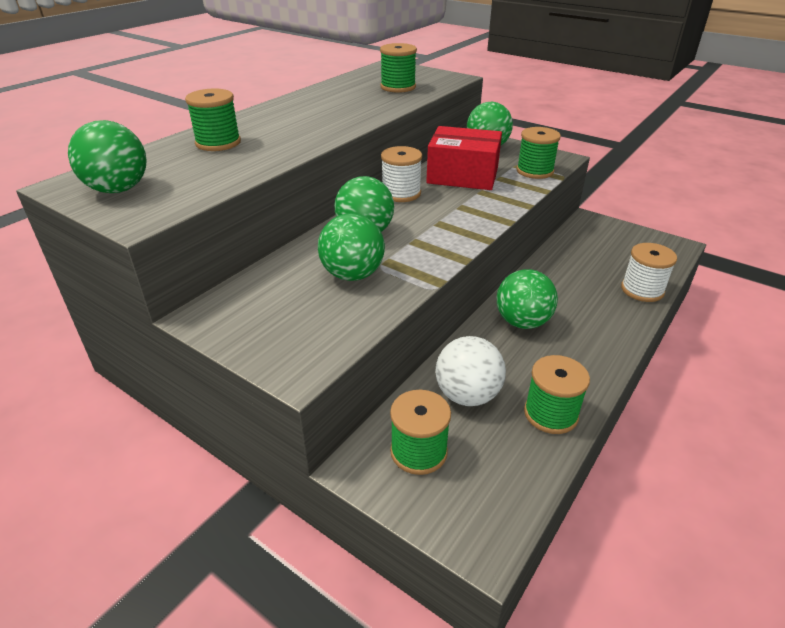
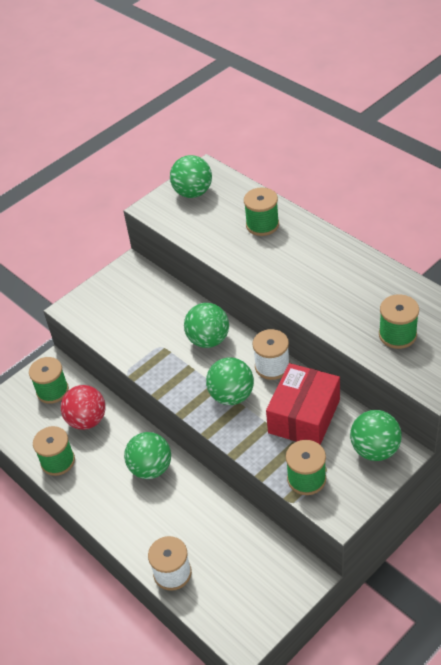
camera: 105 degrees right, 10 degrees up
(352, 275) = (154, 331): green ball -> green ball (231, 396)
(467, 395) = (87, 420): white ball -> red ball

